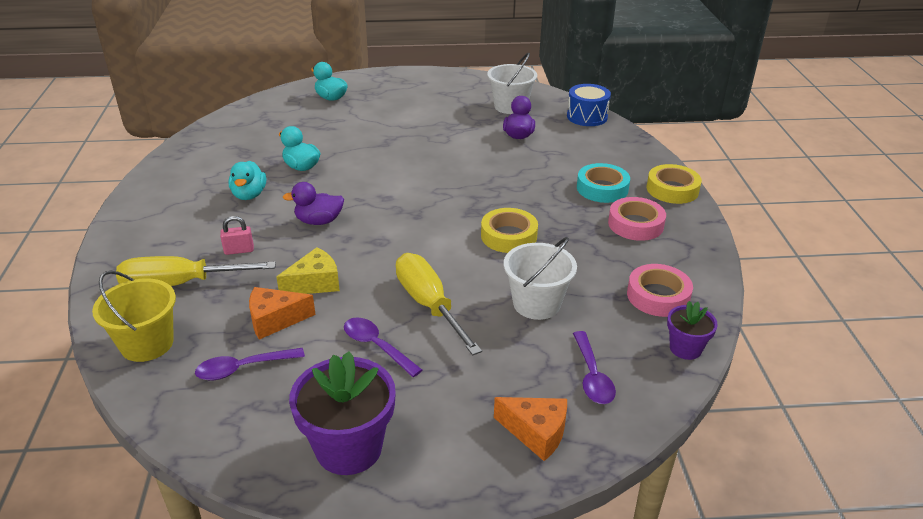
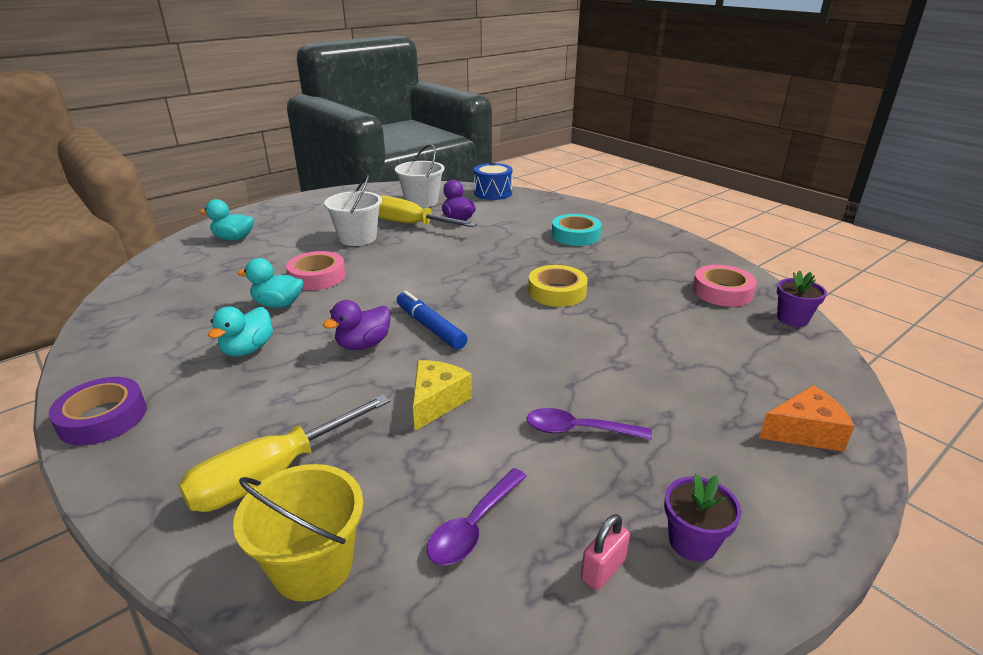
camera: 35 degrees left, 5 degrees down
(137, 208) = (103, 418): none -> purple tape
(239, 250) = (306, 407): pink padlock -> pink padlock (603, 570)
(249, 195) = (248, 349): turquoise duck -> turquoise duck turned 60 degrees clockwise
(275, 320) = (442, 457): orange cheese -> none
(349, 448) = (692, 542): purple flower pot -> purple flower pot, size x0.55
(377, 226) = (430, 327): none -> blue marker
(429, 305) = (572, 372): yellow screwdriver -> yellow screwdriver (411, 224)
(536, 304) = (653, 333): white bucket -> white bucket (357, 238)
(592, 376) = (770, 367): purple spoon -> none
(635, 224) = (634, 251): pink tape -> pink tape (317, 277)
(672, 189) = (623, 221): yellow tape -> none

